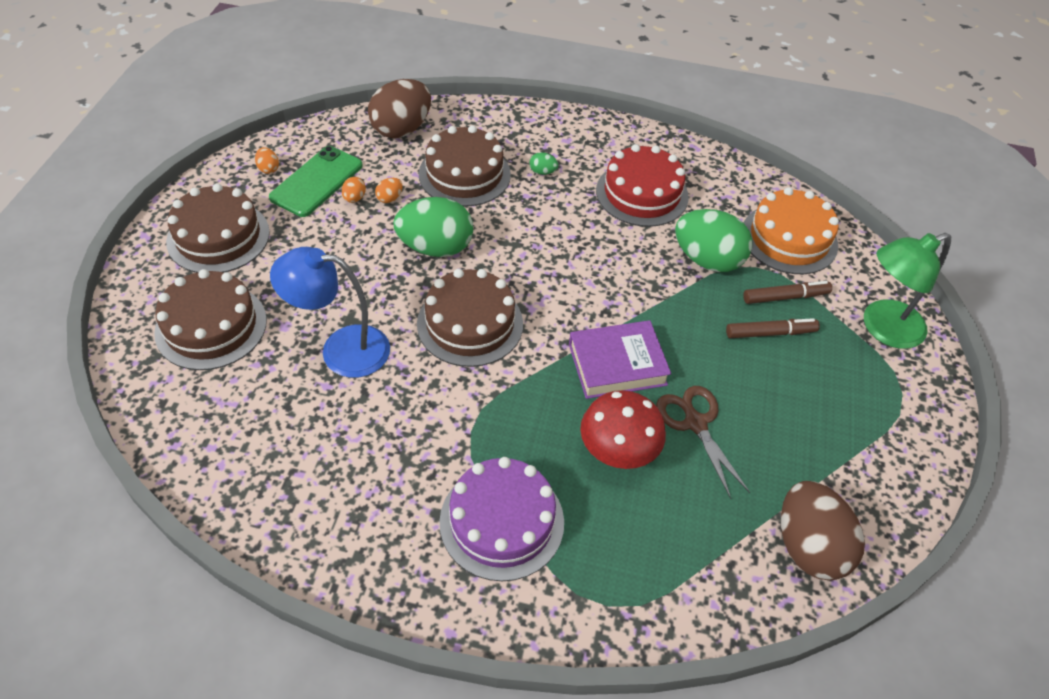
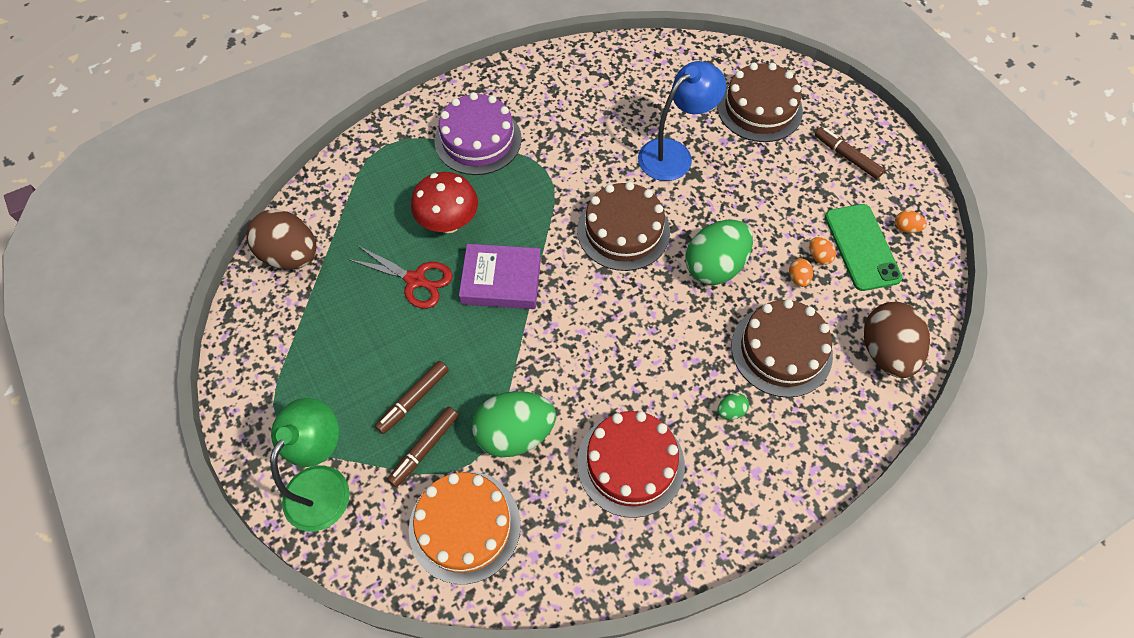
camera: 140 degrees right, 10 degrees up
(218, 237) = (847, 157): brown cake -> brown marker
(617, 364) = (501, 280): purple book -> purple book turned 60 degrees clockwise
(695, 423) = (416, 280): brown scissors -> red scissors

